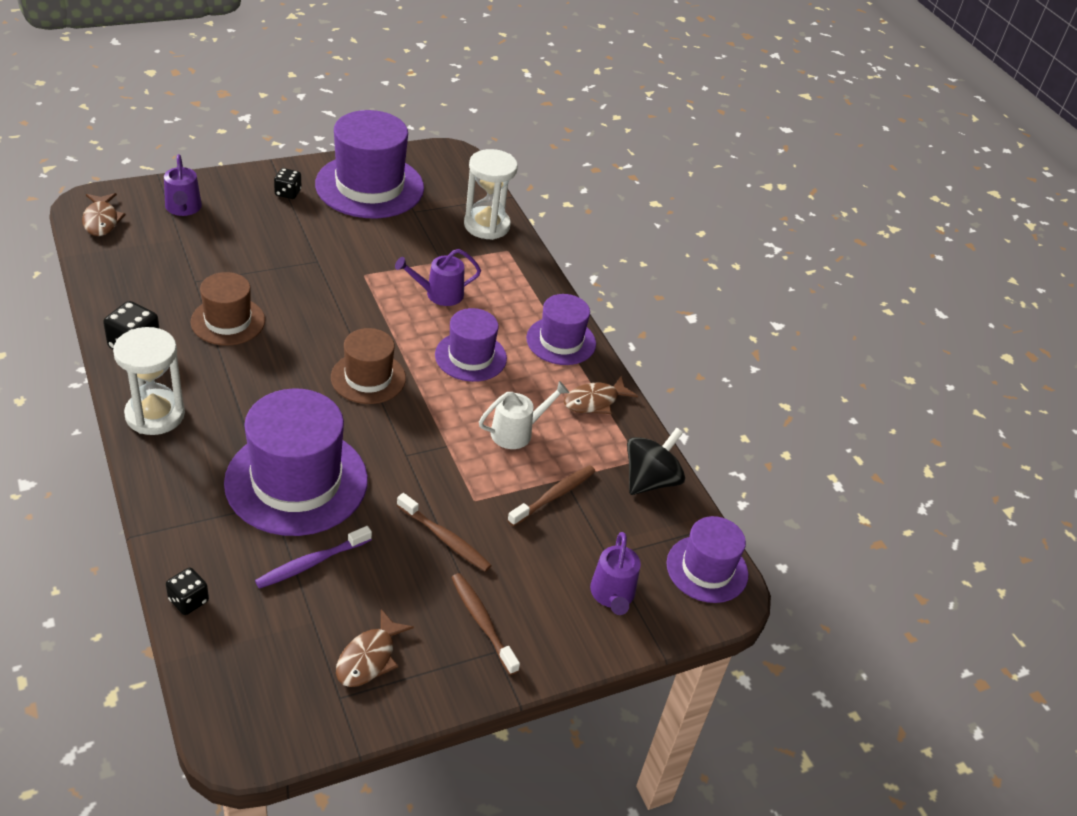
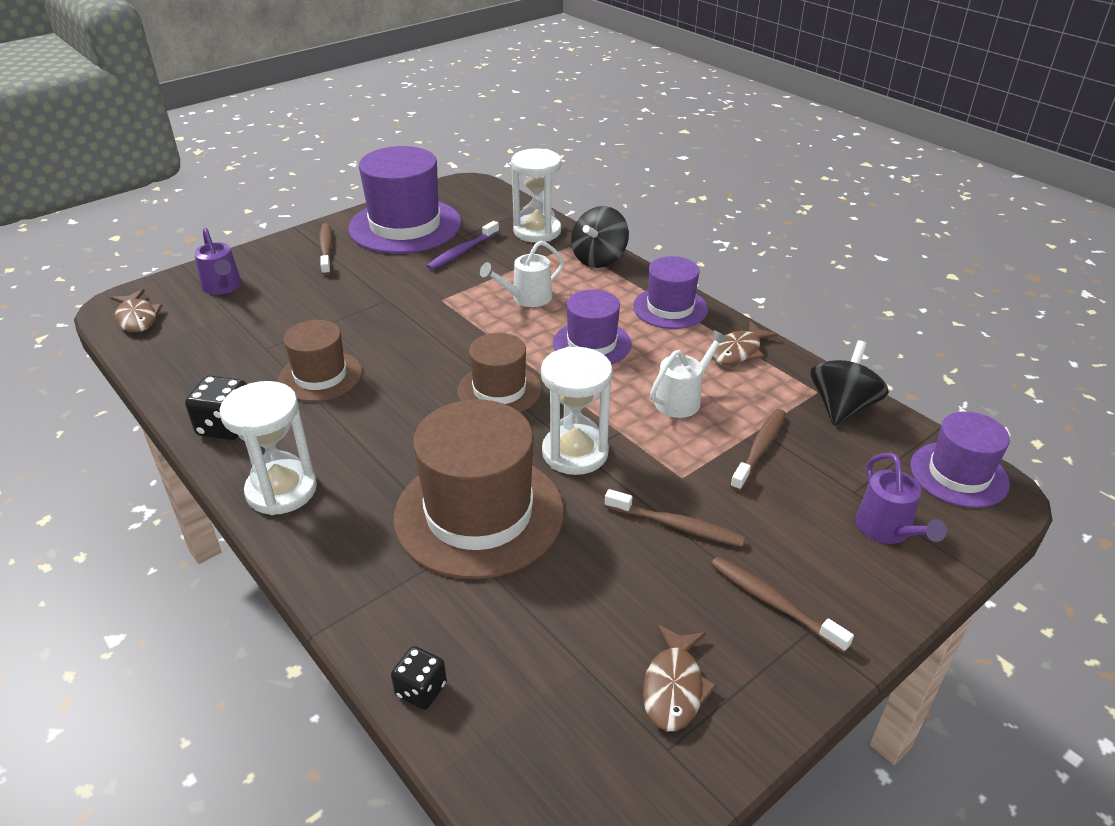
camera: 10 degrees left, 5 degrees down
(288, 193) = (326, 249): black dice -> brown toothbrush
(296, 481) = (479, 514): purple hat -> brown hat
(311, 563) = (545, 598): purple toothbrush -> purple toothbrush (462, 251)
(400, 453) = (575, 453): none -> white hourglass
(439, 294) = (527, 298): purple watering can -> white watering can
(527, 271) = (599, 259): none -> black spinning top

